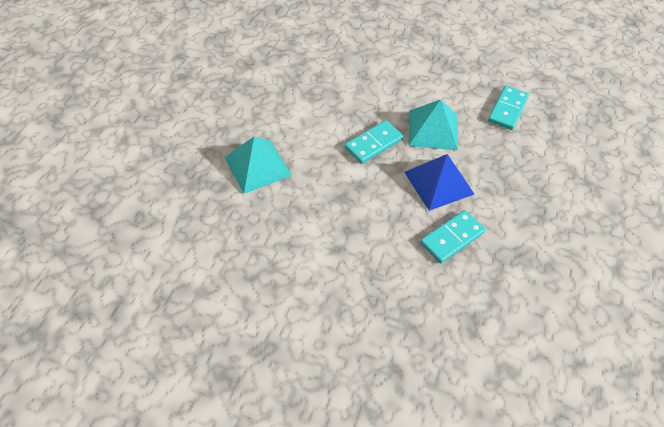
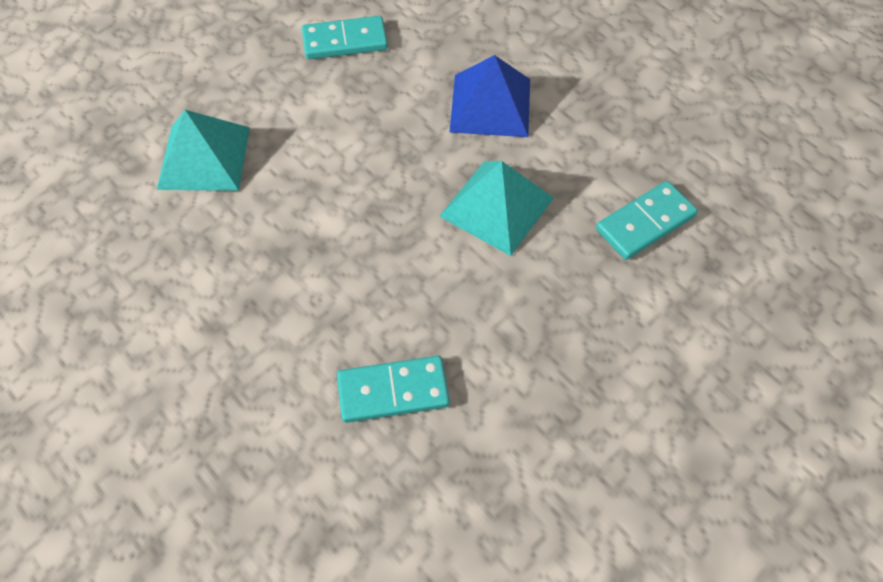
camera: 30 degrees right, 5 degrees up
(373, 143) = (389, 191): turquoise domino -> turquoise domino (345, 41)
(439, 183) = (441, 295): blue pyramid -> blue pyramid (490, 105)

